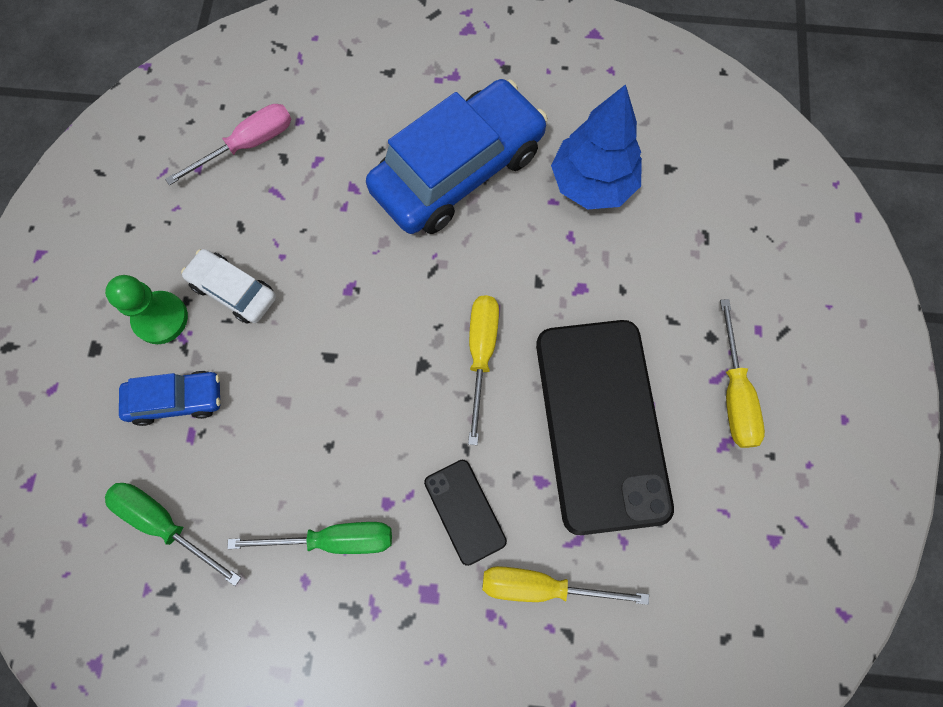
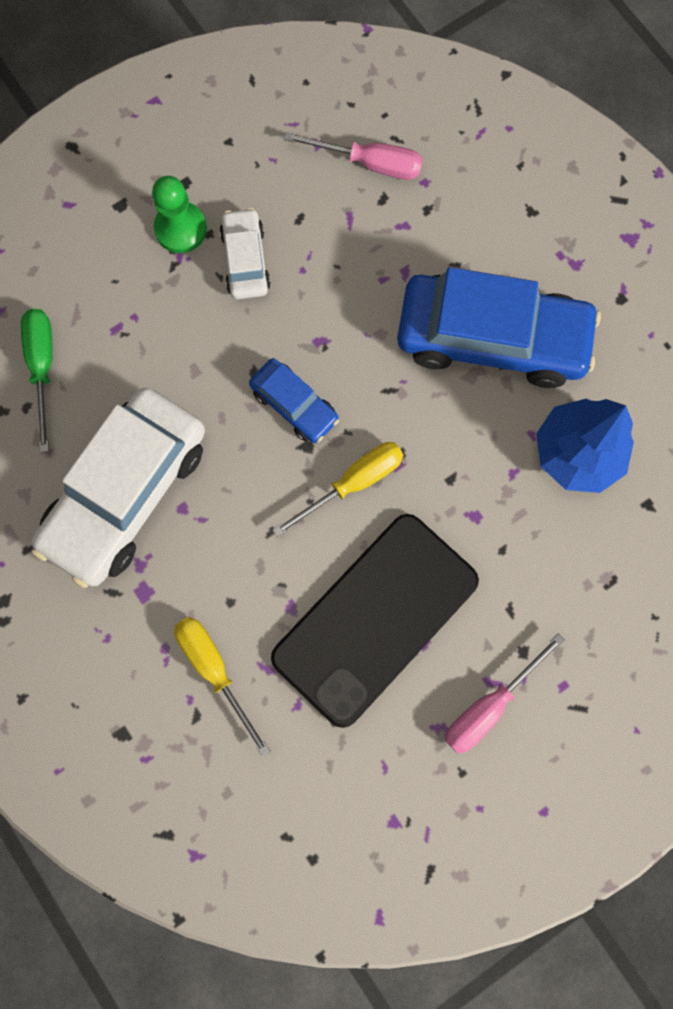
camera: 50 degrees right, 5 degrees up
(176, 400) = (132, 295): blue car -> blue car (294, 405)
(334, 539) = (127, 493): green screwdriver -> white car
(465, 511) = (223, 569): black phone -> none
(734, 393) = (489, 705): yellow screwdriver -> pink screwdriver

